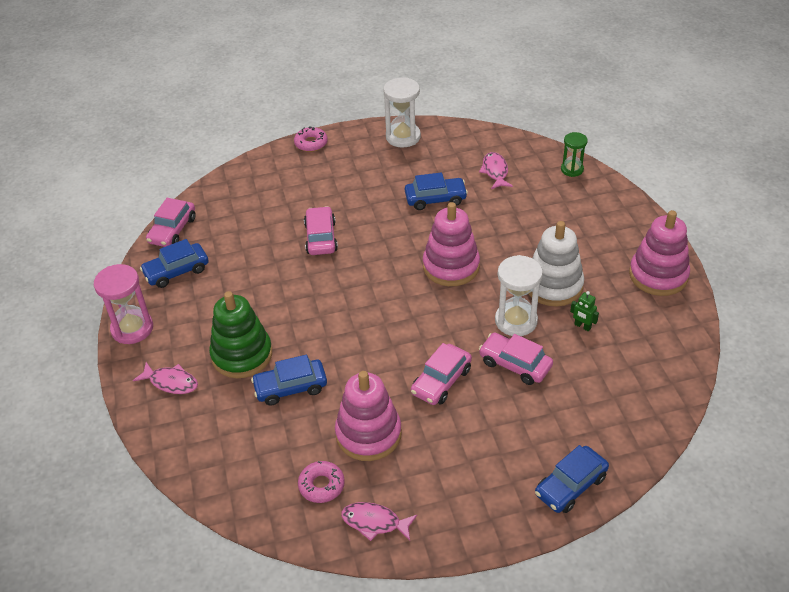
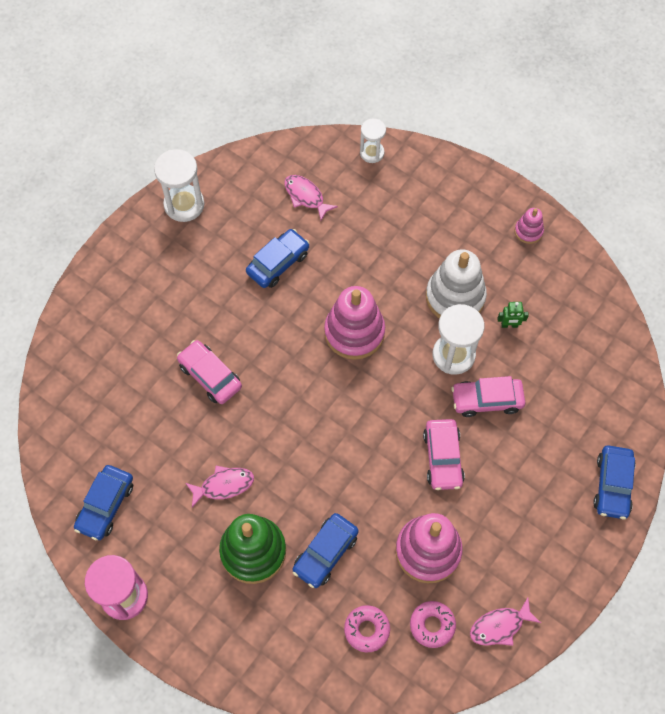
camera: 40 degrees left, 20 degrees up
(171, 382) = (216, 624): pink fish -> pink fish (223, 485)
(172, 230) = (55, 462): pink car -> none
(311, 143) = (98, 268): pink donut -> pink donut (366, 629)
(572, 169) = (372, 153): green hourglass -> white hourglass
(658, 275) = (528, 231): pink stacking toy -> pink stacking toy, size x0.49

